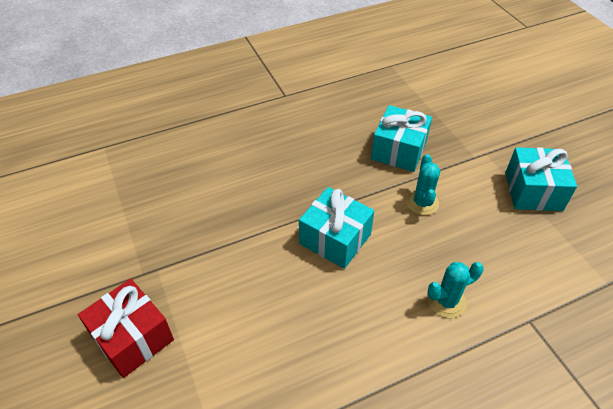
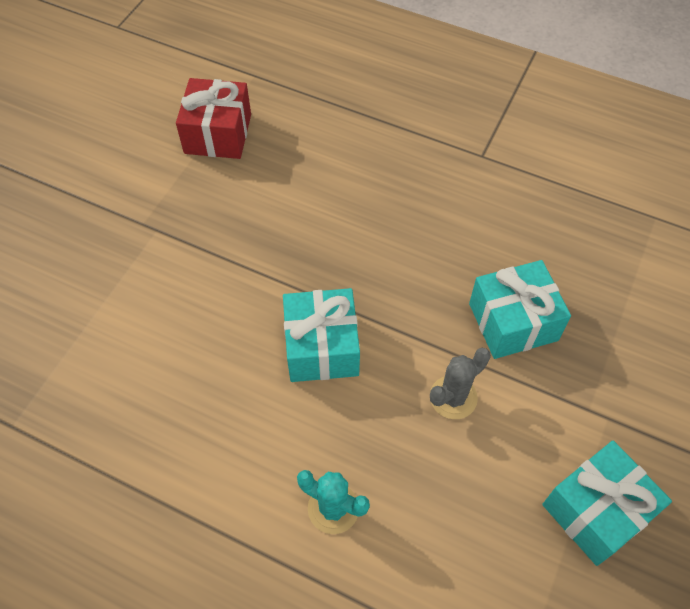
camera: 50 degrees right, 10 degrees up
(132, 338) = (75, 270): red gift -> red gift (218, 134)
(422, 203) = (453, 397): turquoise cactus -> grey cactus

